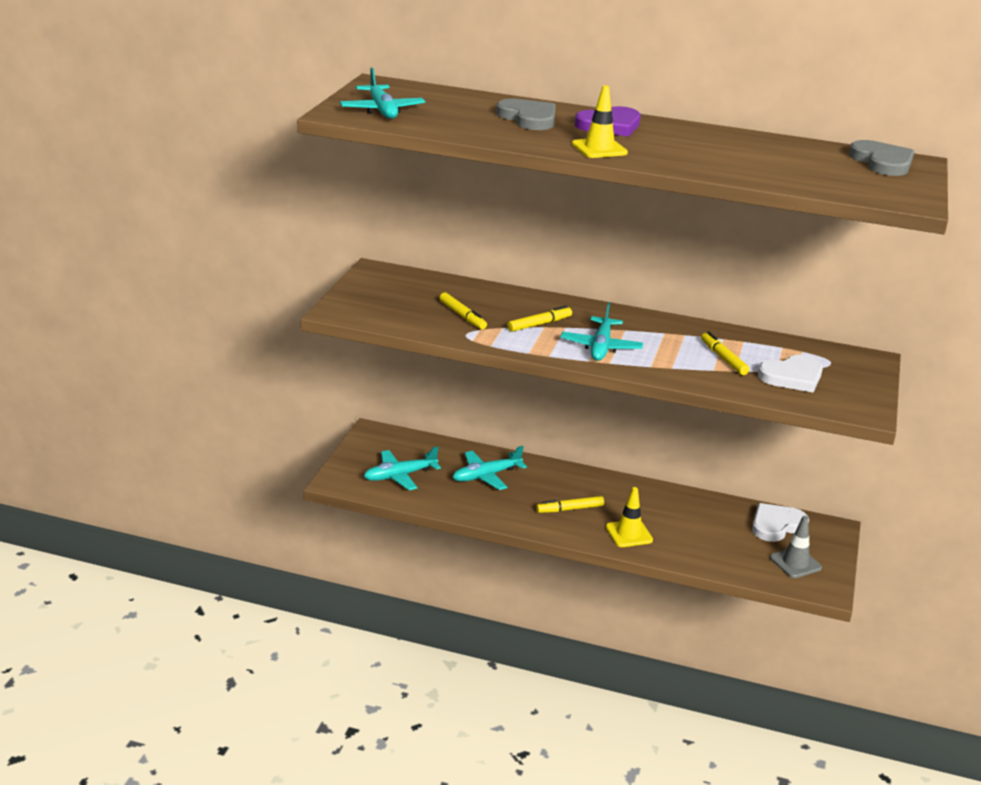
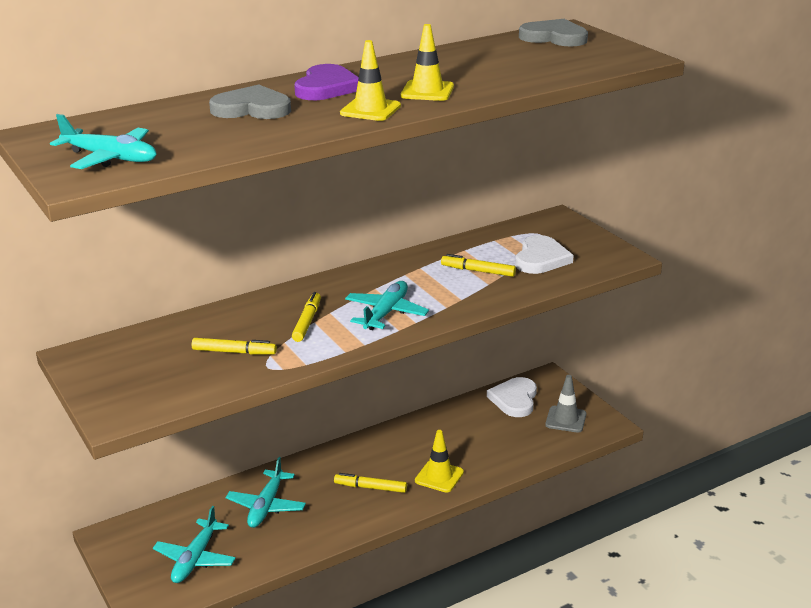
camera: 45 degrees left, 0 degrees up
(570, 509) = (370, 487): yellow marker -> yellow marker turned 75 degrees clockwise
(601, 347) = (386, 313): turquoise plane -> turquoise plane turned 120 degrees counterclockwise
(670, 154) = (427, 91): none -> yellow traffic cone

